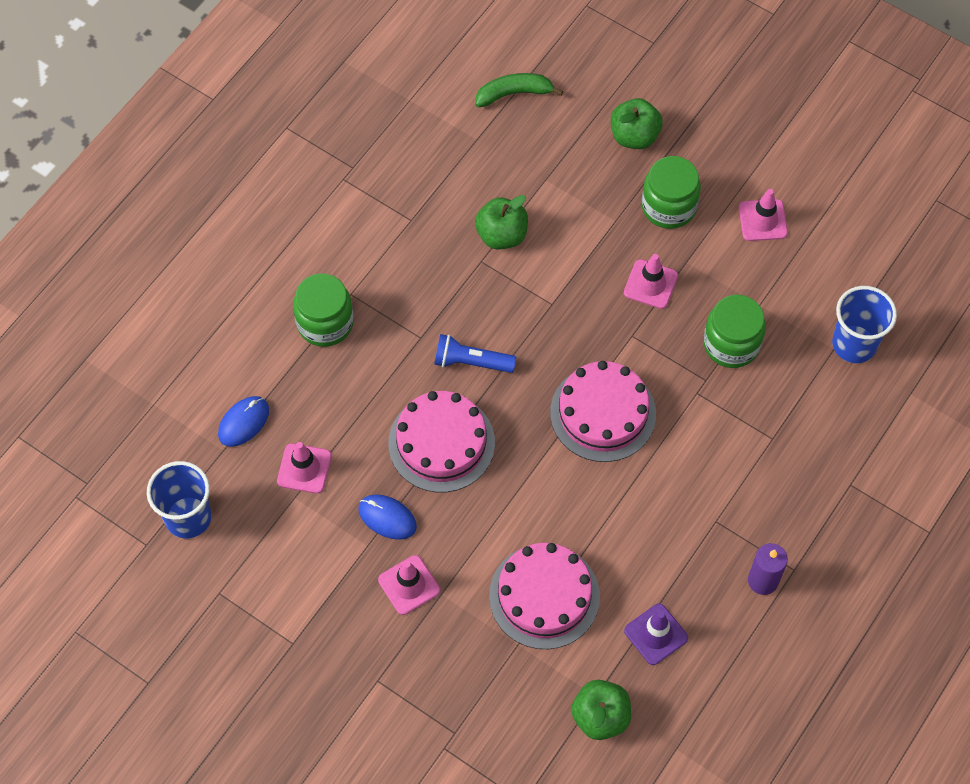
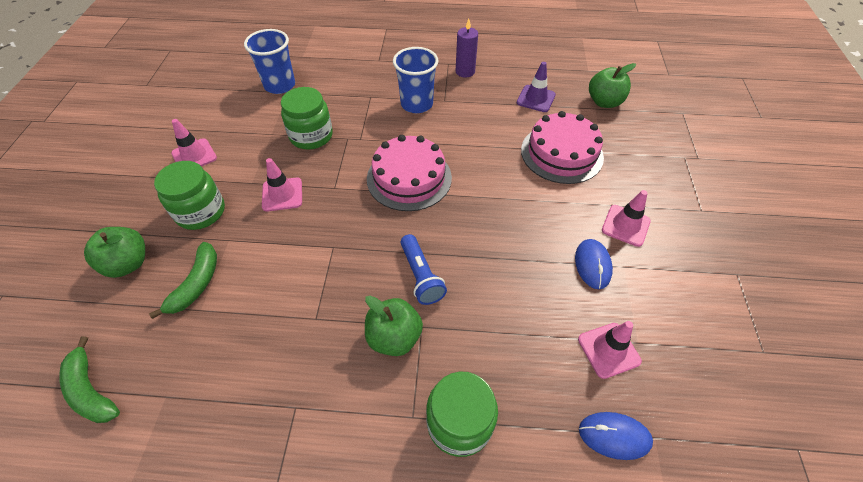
camera: 120 degrees left, 10 degrees down
(188, 517) = (739, 425): blue cup -> blue cup (416, 104)
(441, 443) = (505, 261): pink cake -> none
(501, 235) = (279, 315): green apple -> green apple (394, 337)
(576, 183) = (196, 284): none -> green banana

